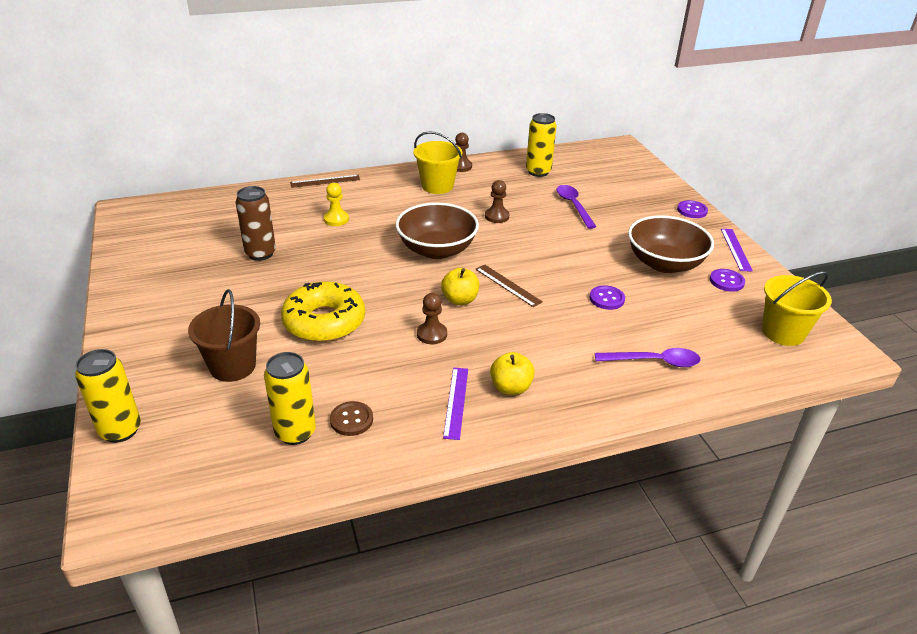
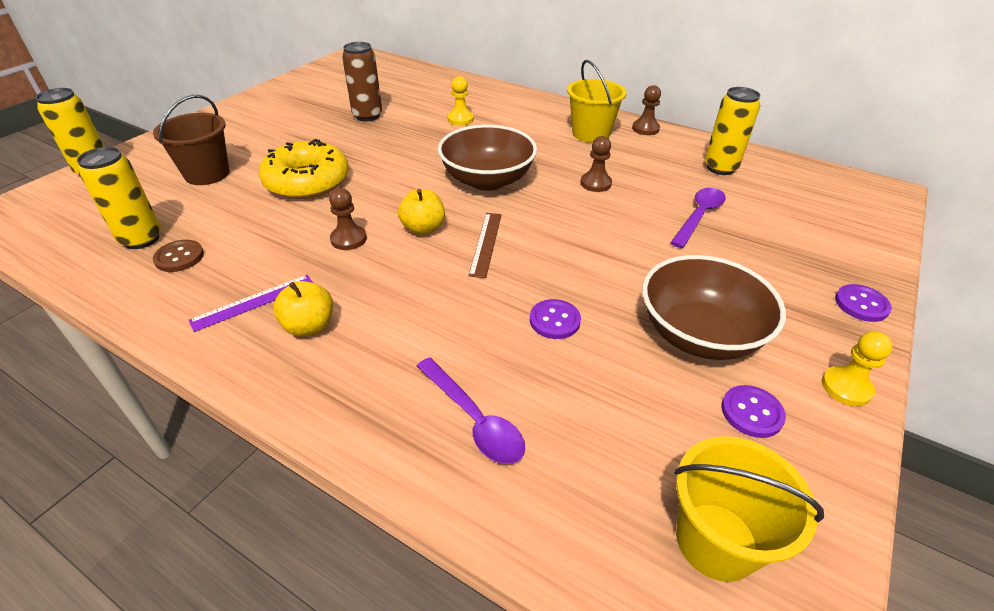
camera: 50 degrees right, 5 degrees up
(325, 181) = (508, 90): brown ruler -> none
(736, 249) = (846, 387): purple ruler -> yellow pawn

